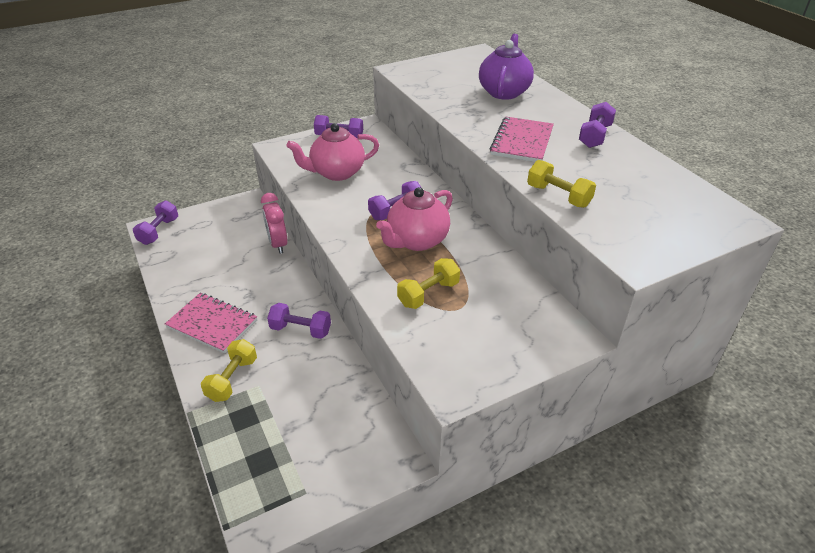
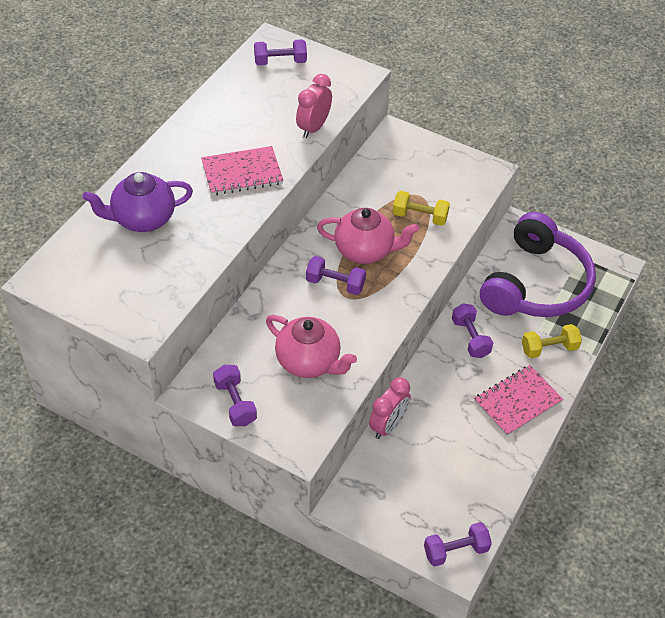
camera: 125 degrees left, 10 degrees up
(212, 324) = (517, 401): pink notebook -> pink notebook turned 60 degrees clockwise
(309, 420) = (536, 284): none -> purple headphones
(558, 196) = (313, 128): yellow dumbbell -> pink clock
(594, 136) = (196, 133): purple dumbbell -> purple dumbbell (280, 62)

